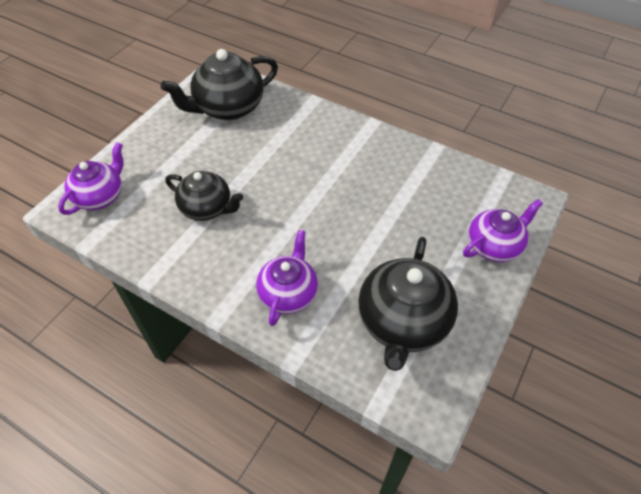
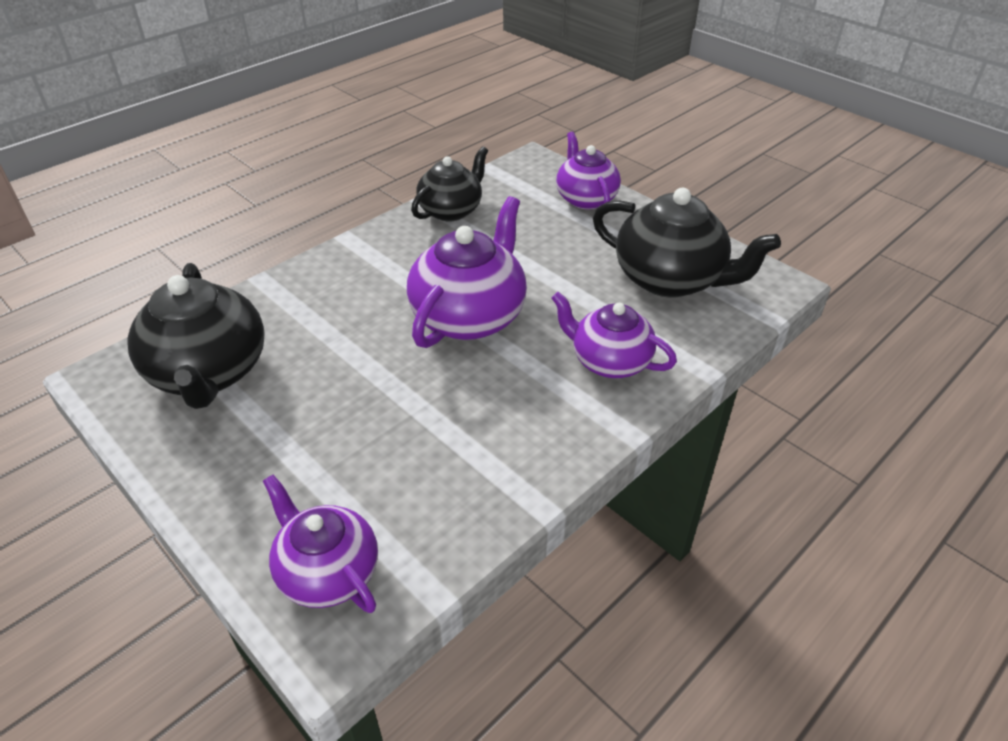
camera: 75 degrees left, 10 degrees down
(207, 208) = (426, 424): black teapot -> black teapot (451, 210)
(312, 205) = (469, 316): none -> purple teapot

